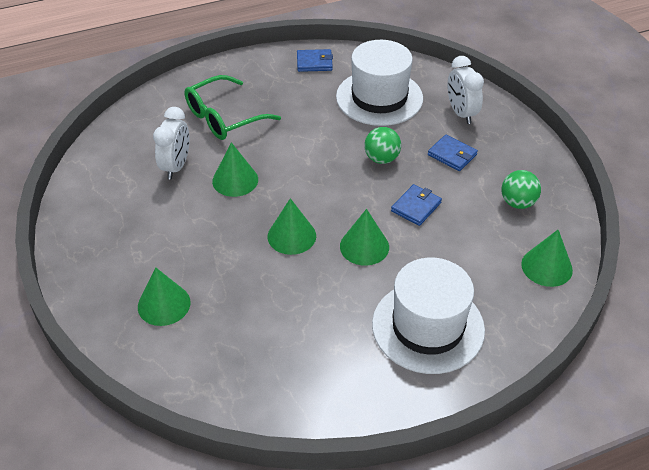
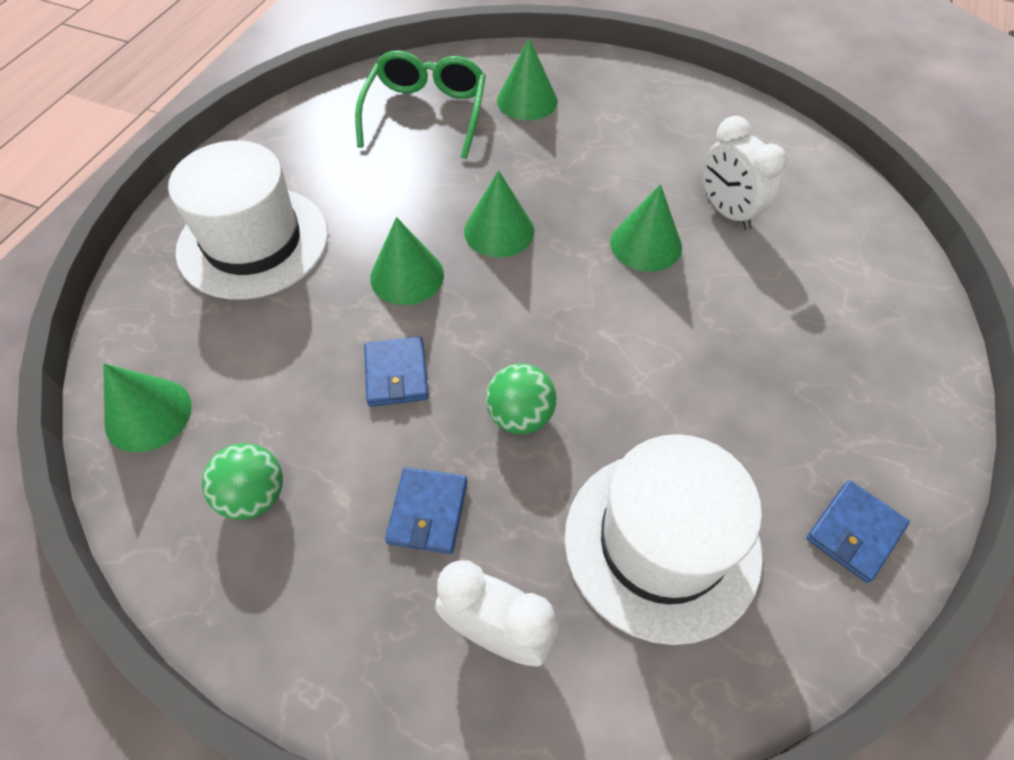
camera: 135 degrees right, 10 degrees up
(224, 117) = (791, 312): green glasses -> green glasses (426, 113)
(452, 155) = (427, 512): blue wallet -> blue wallet turned 75 degrees counterclockwise

